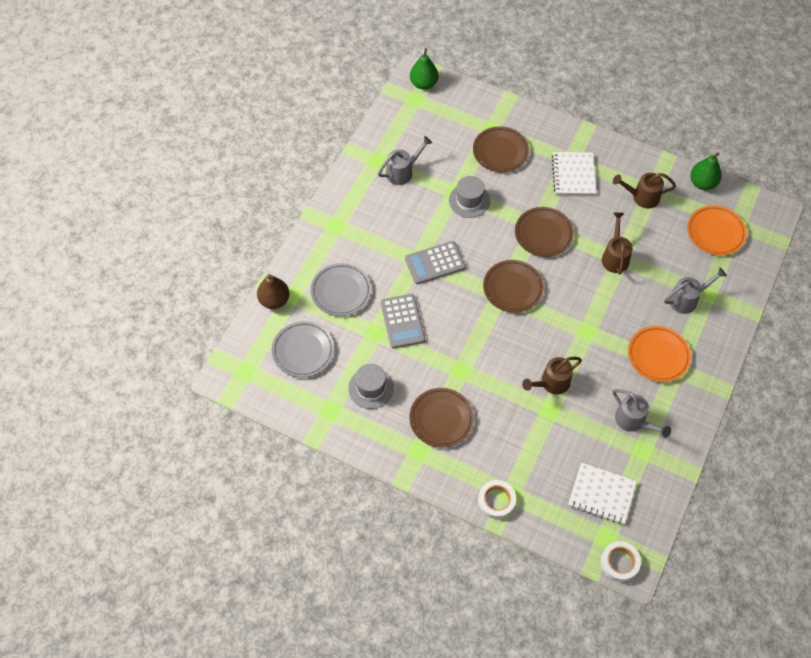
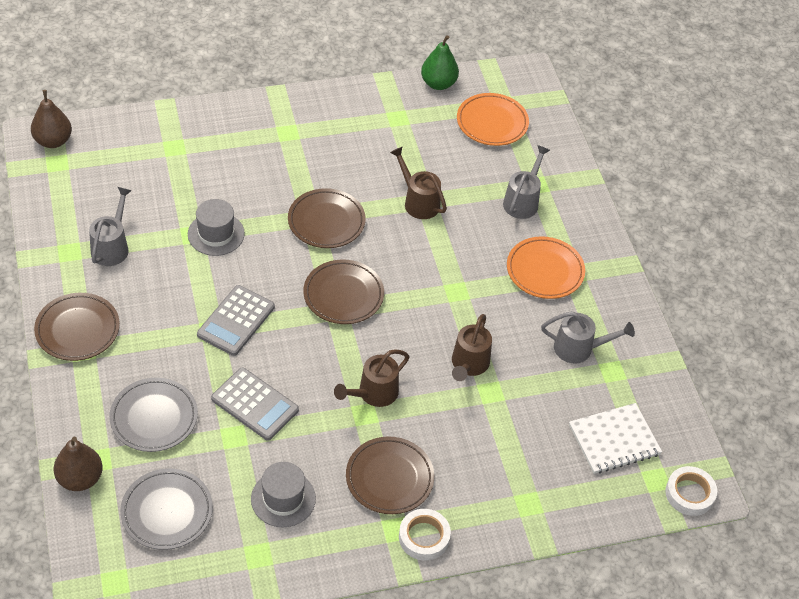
camera: 45 degrees left, 10 degrees down
(423, 84) = (53, 141): green pear -> brown pear
(496, 501) = (521, 521): white tape -> white tape (424, 537)
(500, 152) = (205, 165): brown plate -> brown plate (77, 330)
(573, 174) = (304, 145): white notebook -> none
(641, 197) = (392, 129): brown watering can -> brown watering can (373, 394)

